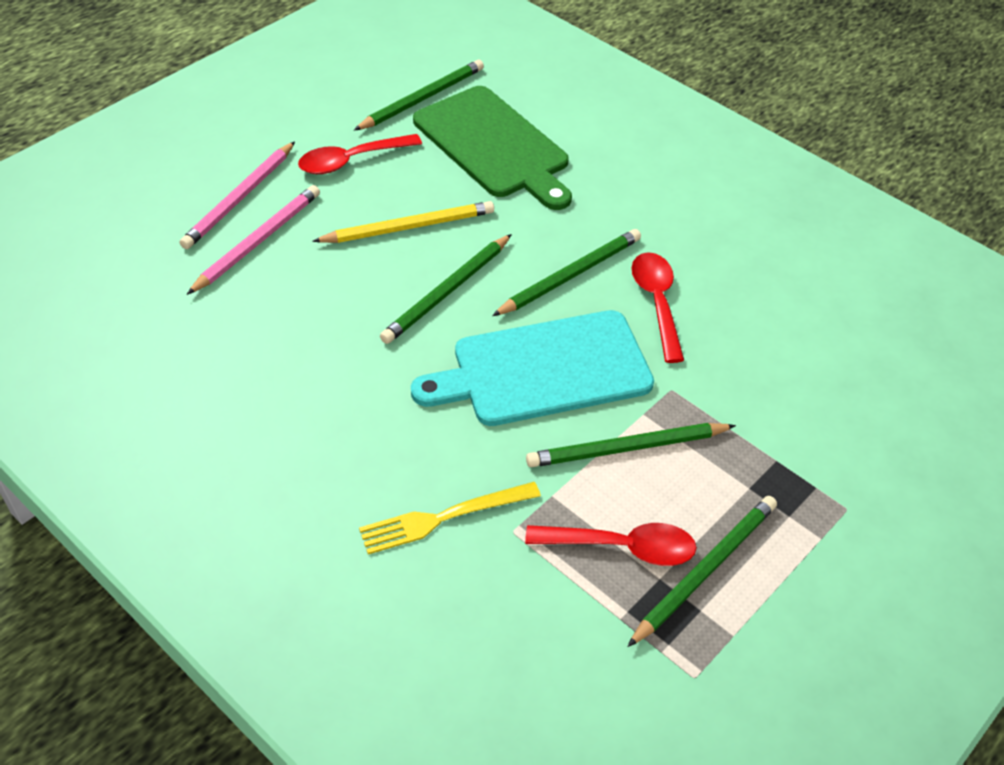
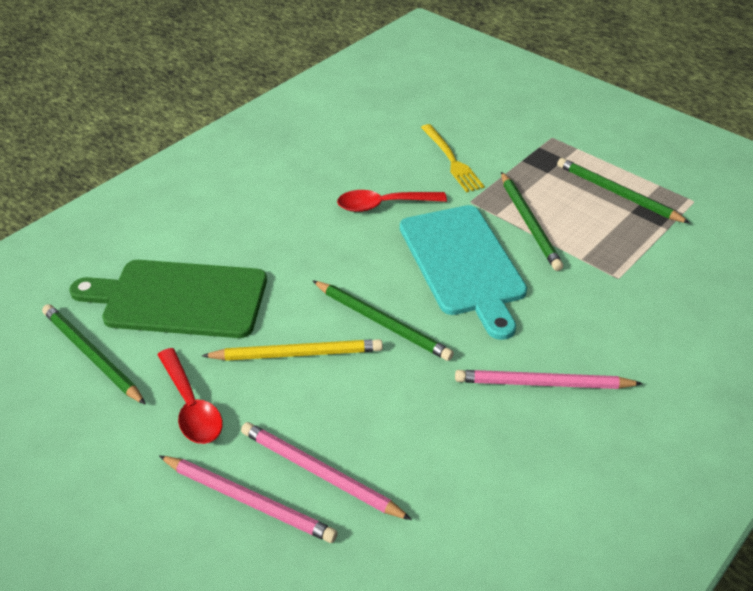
camera: 90 degrees left, 5 degrees down
(338, 420) = (543, 383): none -> pink pencil
(408, 227) = (297, 353): yellow pencil -> yellow pencil turned 105 degrees clockwise
(444, 517) = (619, 313): yellow fork -> yellow fork (451, 160)
(494, 145) = (179, 299): green cutting board -> green cutting board turned 135 degrees counterclockwise
(570, 275) = (356, 249): green pencil -> none
(622, 547) = (613, 227): red spoon -> none

